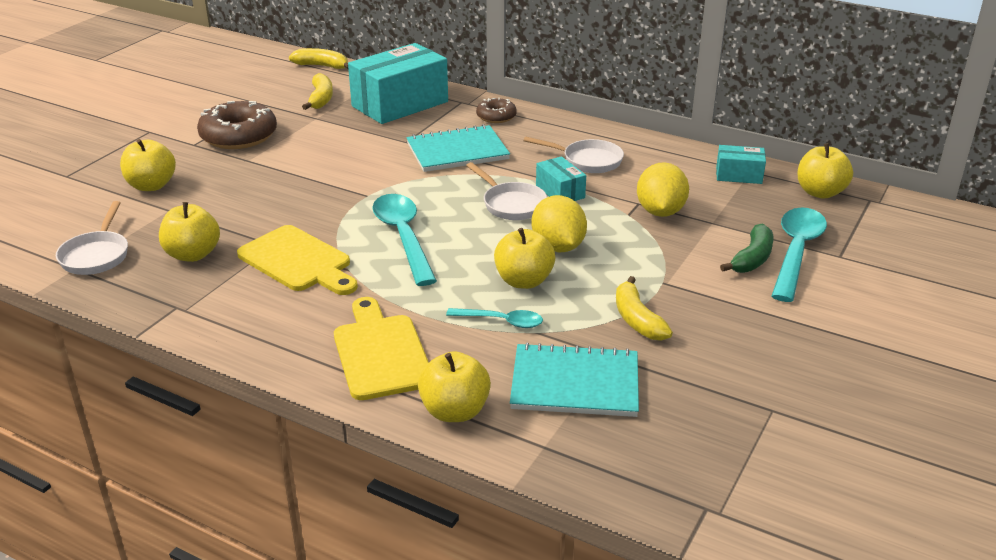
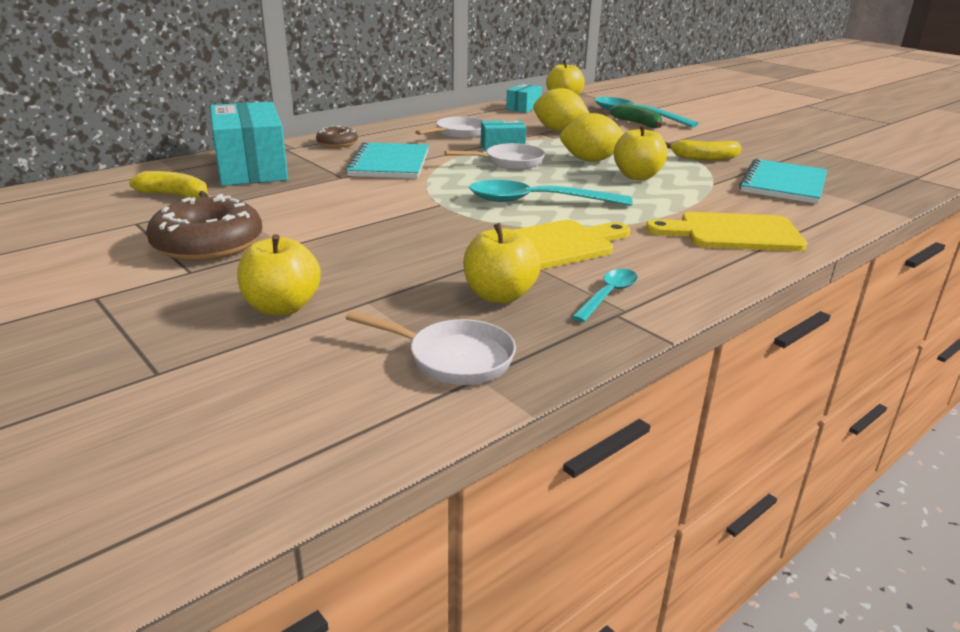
camera: 70 degrees left, 5 degrees down
(322, 66) = (81, 185): yellow banana -> none
(455, 411) = (820, 220): yellow apple -> none
(501, 321) = (695, 190): turquoise spoon -> turquoise spoon (608, 295)

